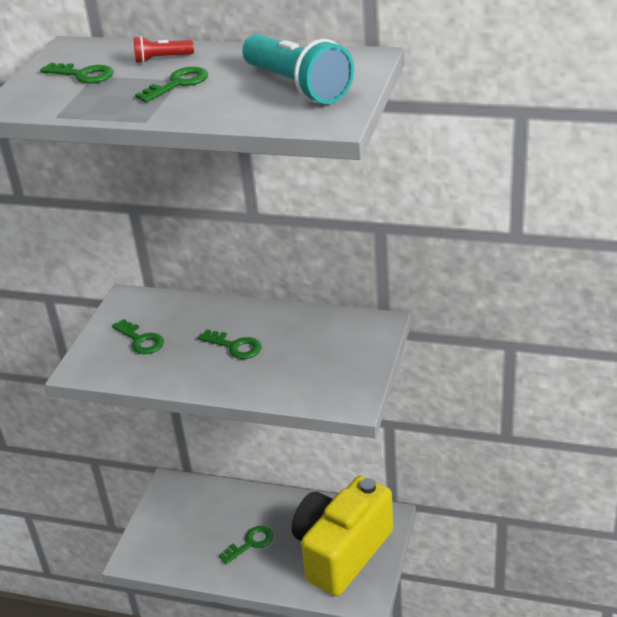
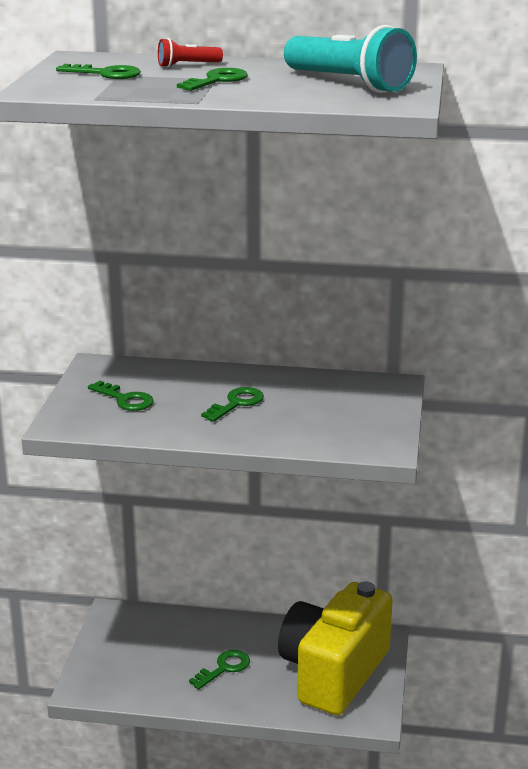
camera: 10 degrees left, 10 degrees down
(235, 346) = (236, 403): green key -> green key turned 75 degrees counterclockwise

